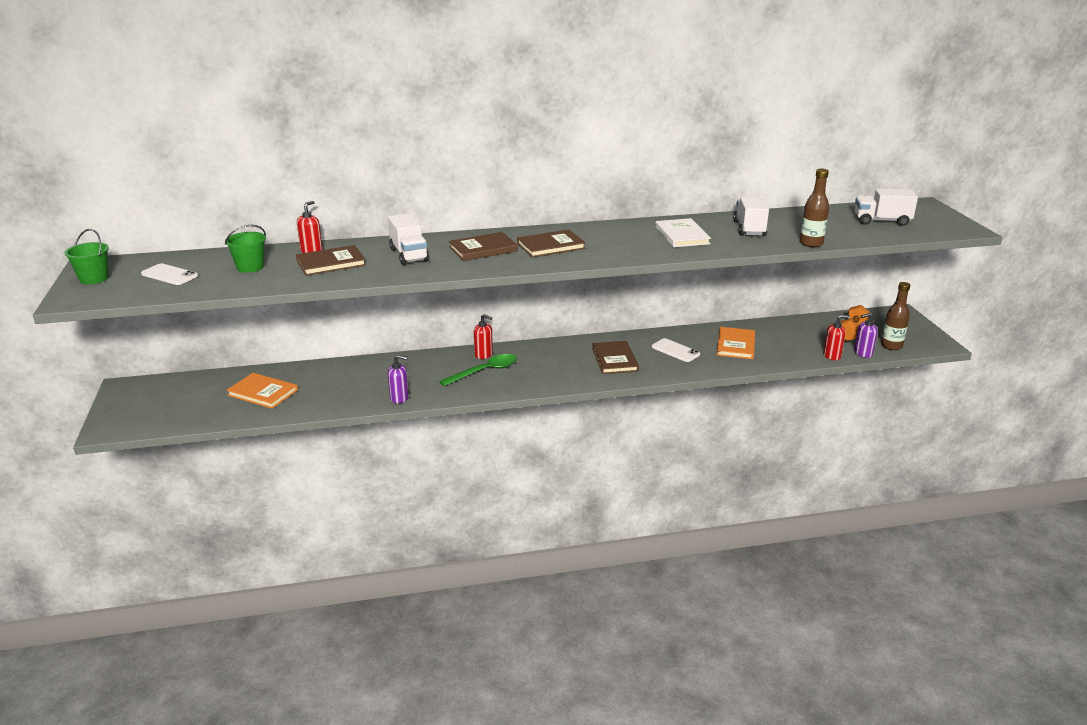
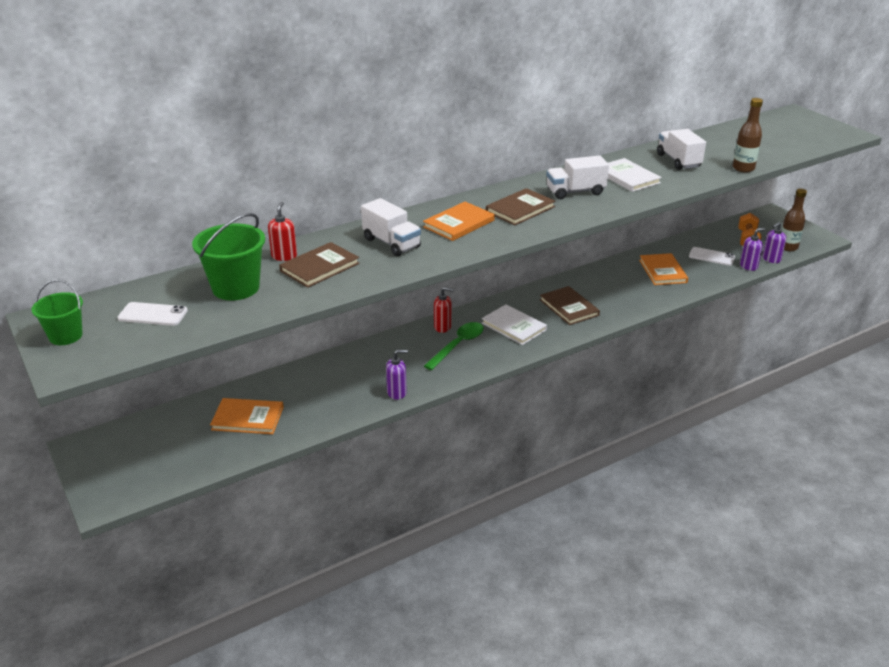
camera: 20 degrees left, 5 degrees up
(250, 267) = (236, 288): green bucket -> green bucket, size x1.59
(483, 249) = (459, 224): brown book -> orange book
(549, 366) = (514, 326): none -> white book
(675, 350) = (615, 287): white phone -> white phone (711, 257)
(832, 356) = (748, 266): red soap dispenser -> purple soap dispenser
(881, 221) = (778, 135): white truck -> white truck (575, 192)

